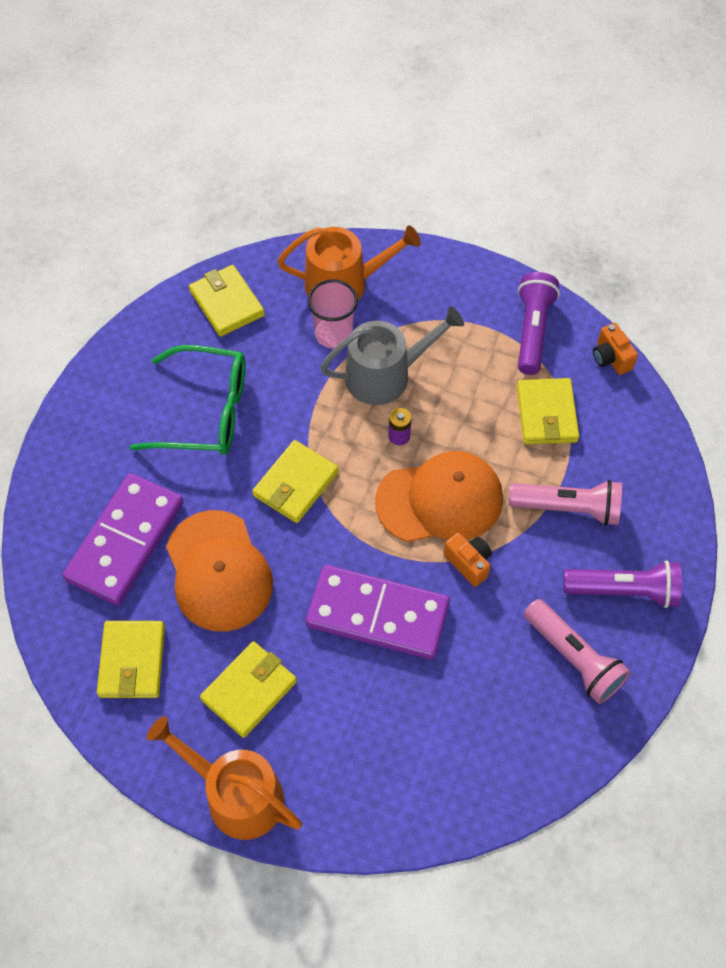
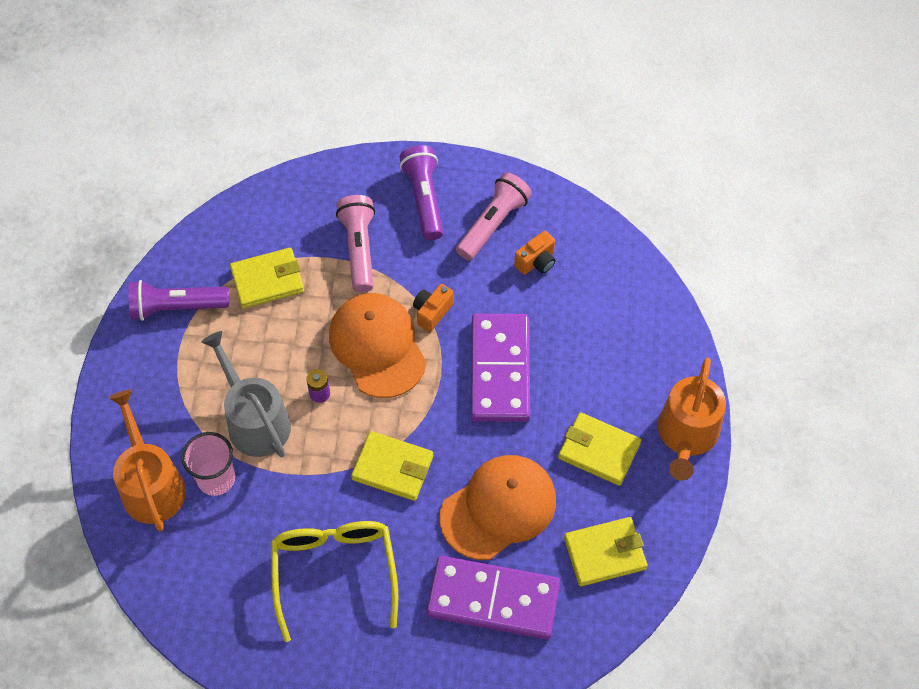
camera: 105 degrees left, 0 degrees up
(205, 412) = (334, 572): green glasses -> yellow glasses
(227, 303) = (198, 592): yellow wallet -> none
(611, 358) = (195, 240): orange camera -> orange camera (536, 262)

